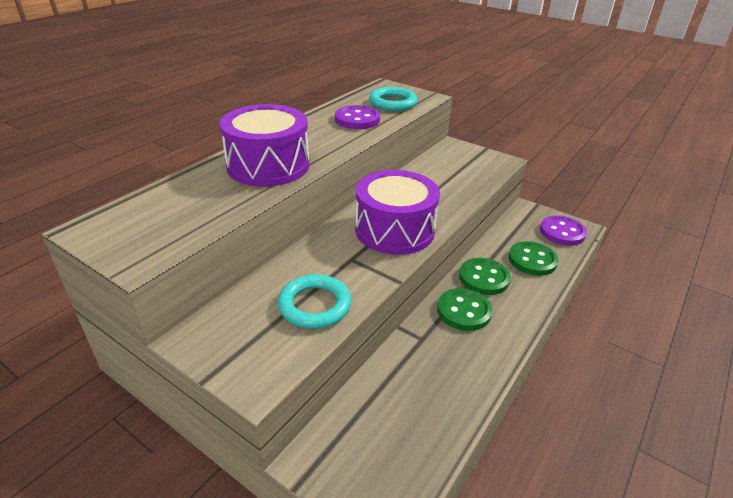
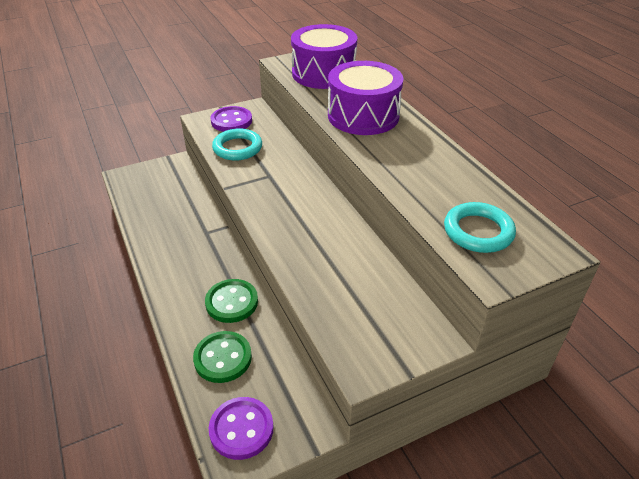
camera: 120 degrees right, 5 degrees up
(357, 119) = (436, 187): purple button -> purple button (231, 121)
(394, 230) = (286, 209): purple drum -> purple drum (323, 73)
(464, 311) = (209, 267): green button -> none

